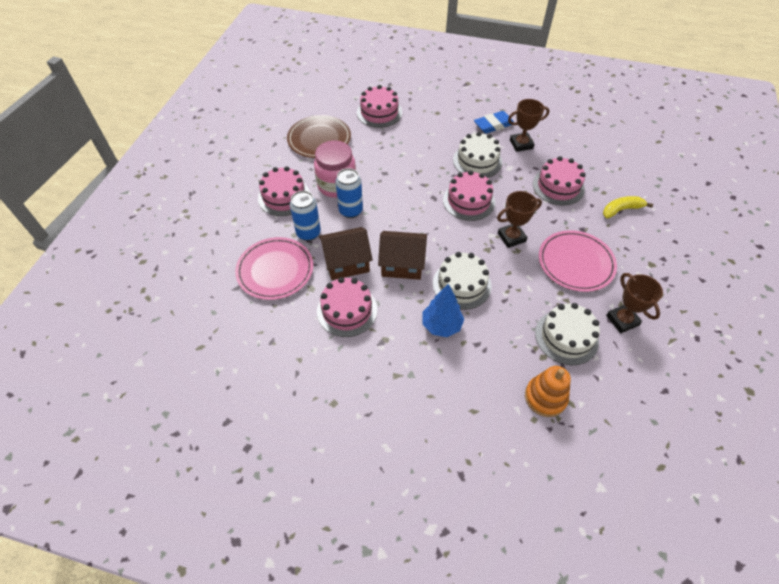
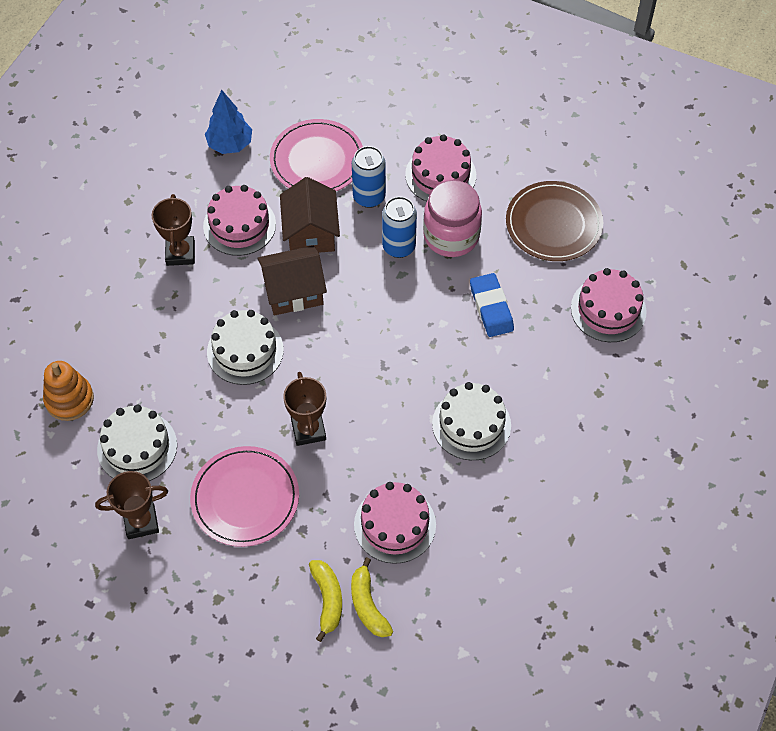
camera: 100 degrees right, 5 degrees up
(402, 264) = (293, 291): brown house -> brown house turned 60 degrees clockwise
(441, 325) = (192, 316): blue tree -> blue tree (230, 144)
(468, 201) = (389, 393): pink cake -> none
(493, 125) = (556, 470): blue eraser -> blue eraser (491, 307)
(521, 144) = (500, 499): brown trophy -> brown trophy (180, 253)
(614, 191) = (368, 605): none -> yellow banana

